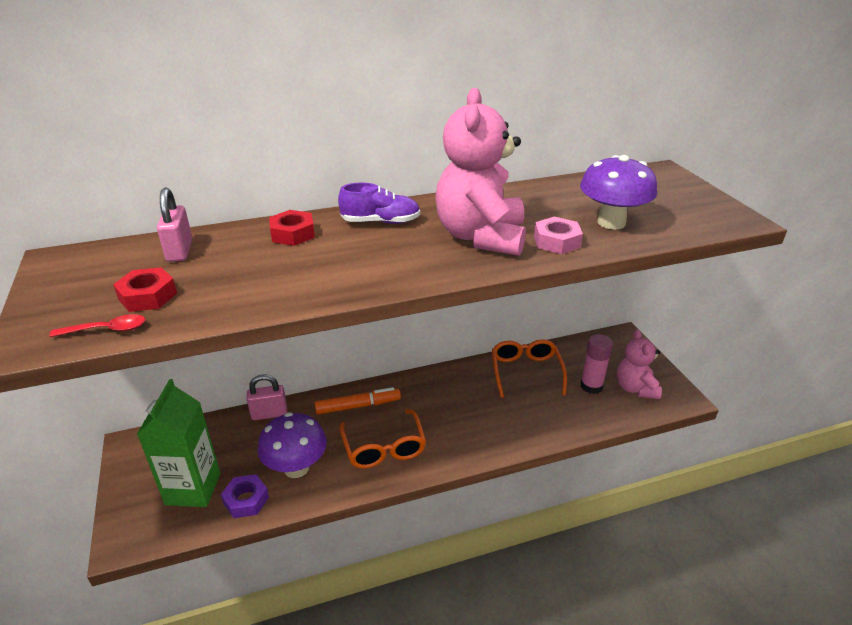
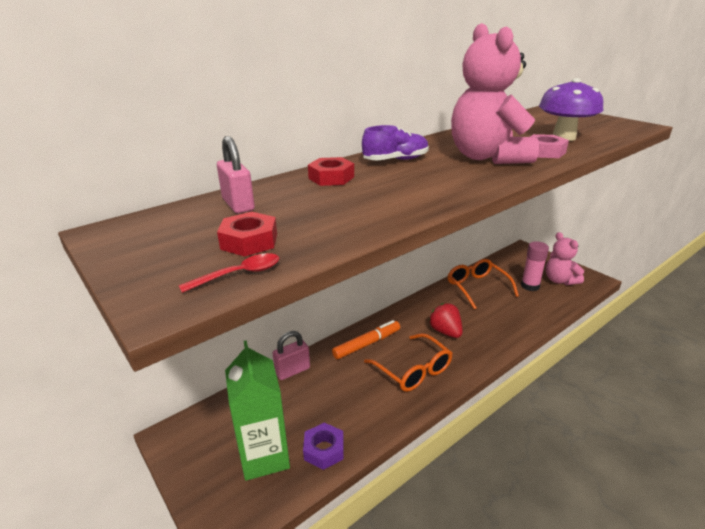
camera: 20 degrees left, 5 degrees down
(296, 468) = (350, 408): purple mushroom -> none
(449, 415) = (445, 332): none -> red strawberry

